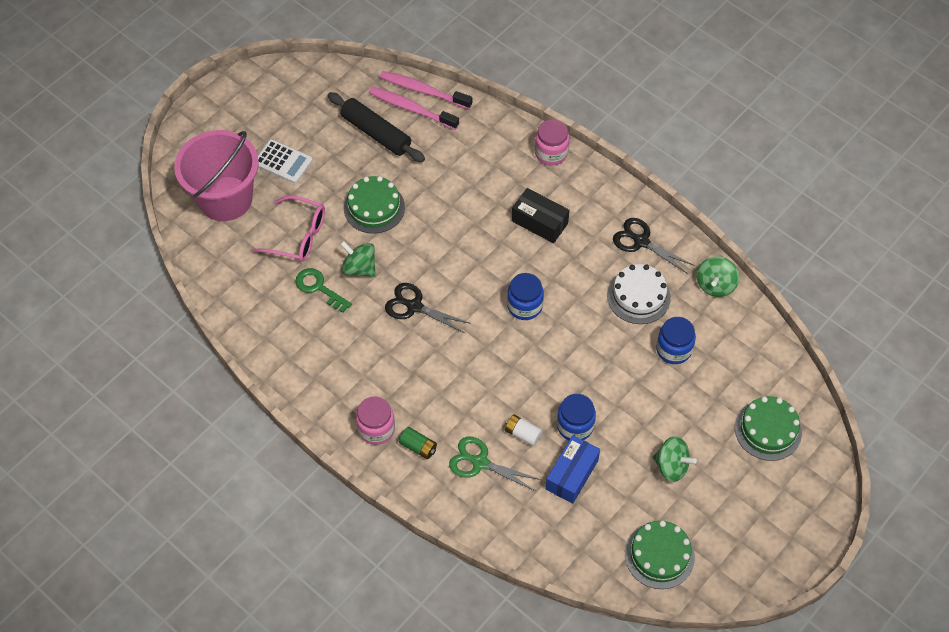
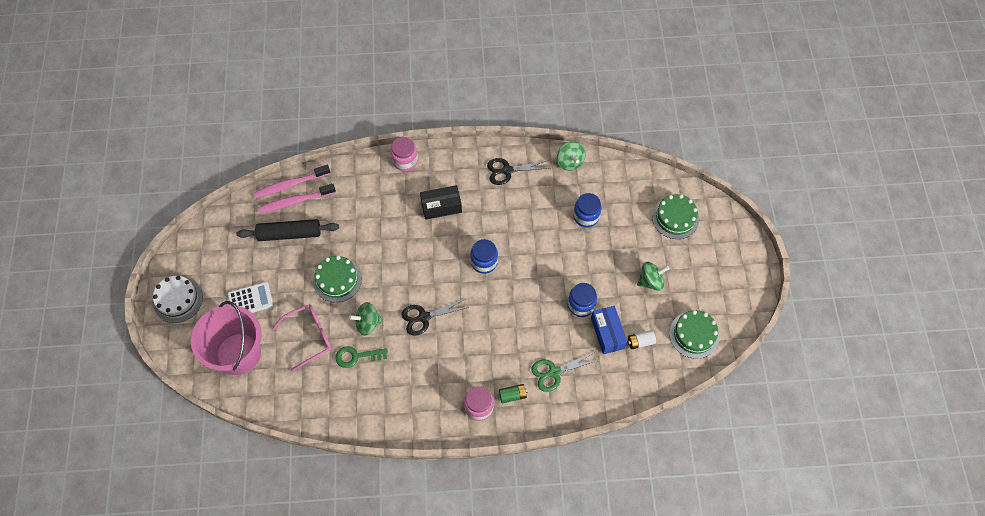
camera: 45 degrees left, 5 degrees up
(523, 434) = (559, 335): white battery -> white battery (640, 342)
(638, 296) = (538, 203): white cake -> white cake (178, 300)

